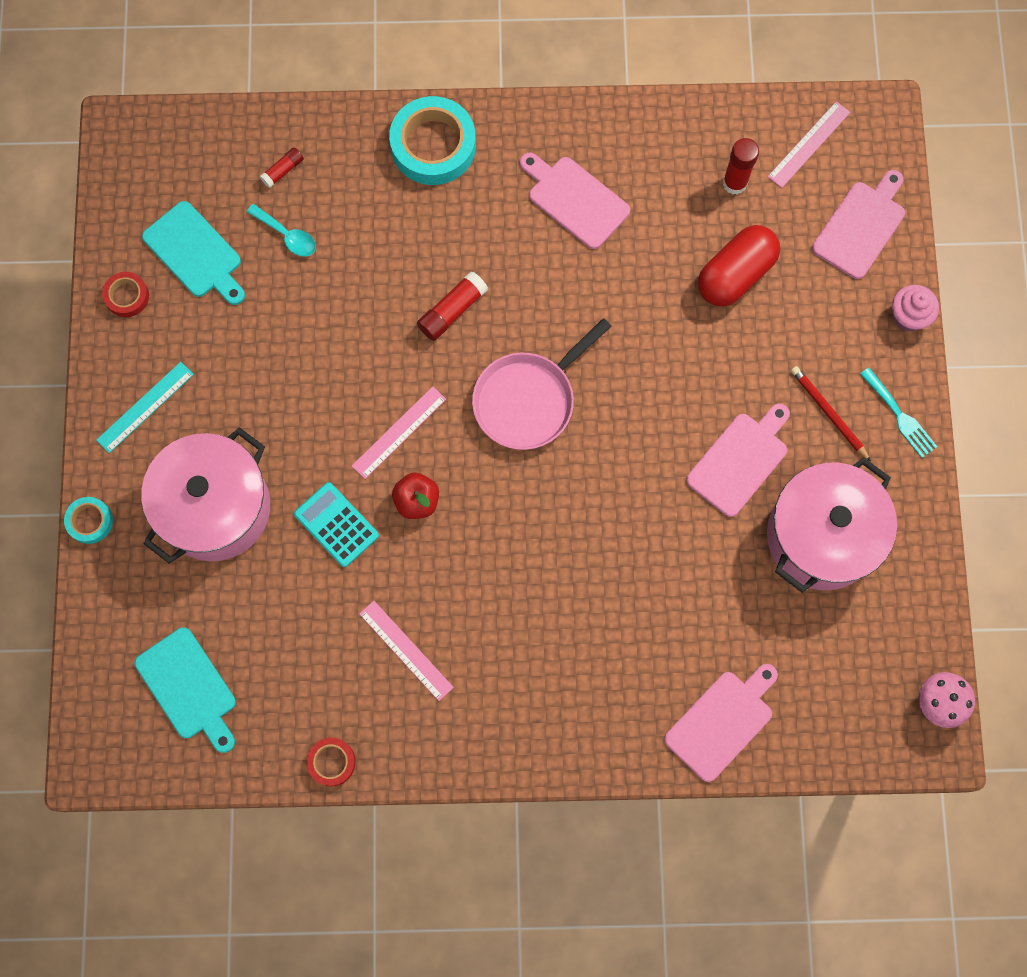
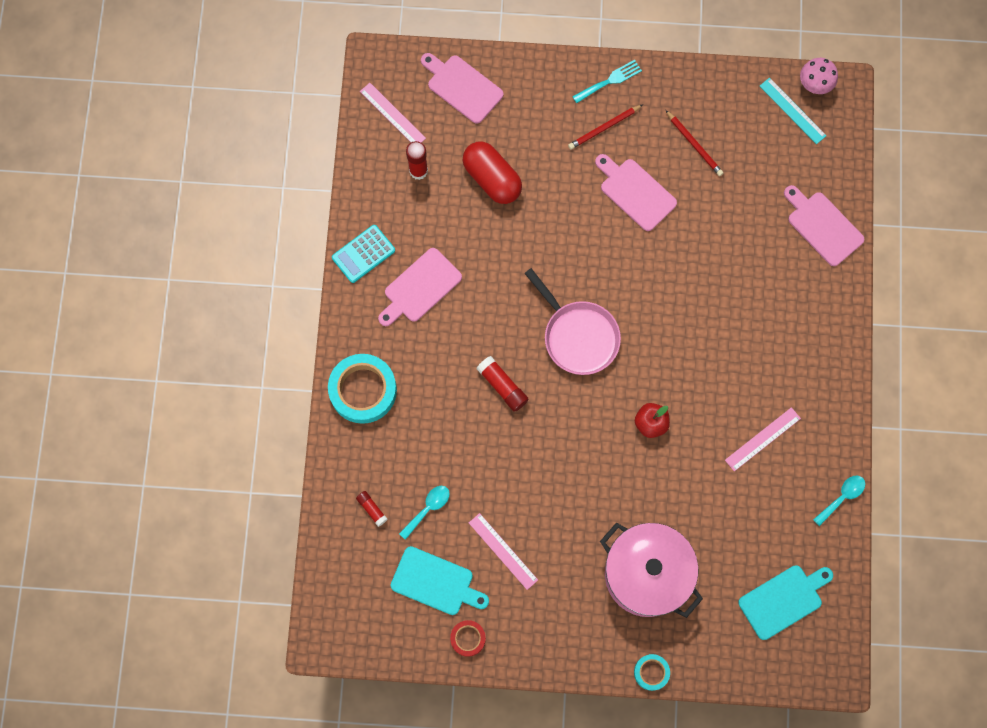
camera: 85 degrees left, 0 degrees up
(145, 407) = (561, 626): turquoise ruler -> turquoise ruler (792, 111)
(195, 253) = (436, 582): turquoise cutting board -> turquoise cutting board turned 60 degrees clockwise
(331, 762) = (842, 497): red tape -> turquoise spoon
(336, 525) = (665, 484): turquoise calculator -> turquoise calculator (363, 254)
(399, 432) = (596, 433): pink ruler -> pink ruler (503, 551)
(821, 536) = (694, 144): pink pot -> red pencil
(908, 316) = (535, 65): pink cupcake -> none

